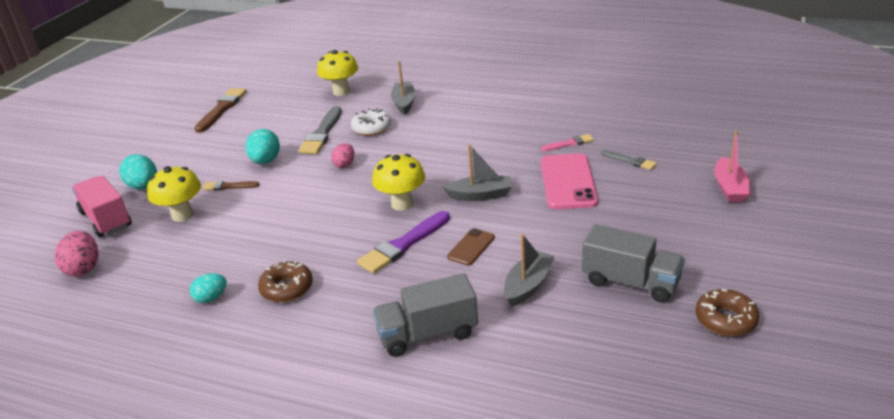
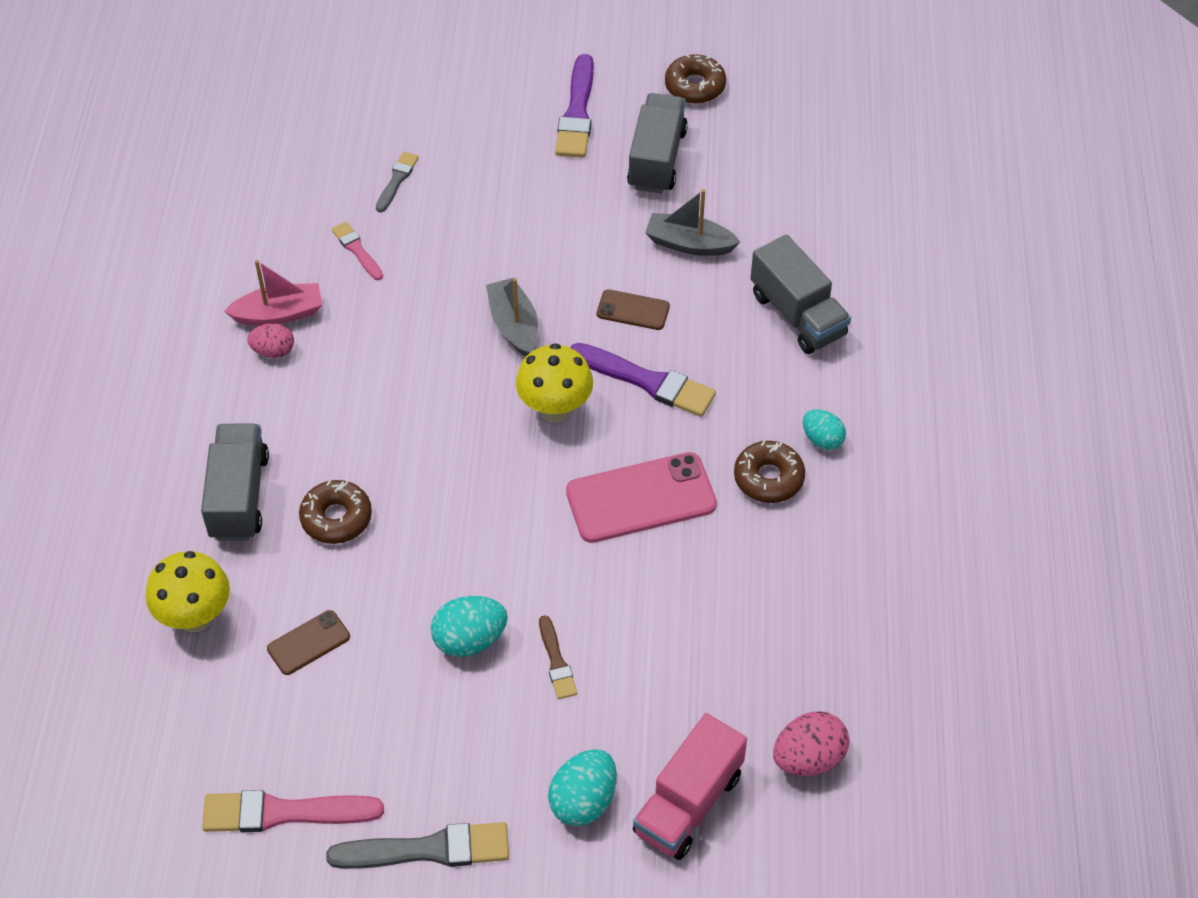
camera: 110 degrees left, 20 degrees up
(182, 215) = (649, 690): yellow mushroom -> none
(211, 298) = (813, 556): turquoise egg -> turquoise egg (822, 439)
(222, 109) = (284, 813): brown brush -> pink brush
(303, 118) = (308, 643): none -> brown phone
(322, 134) = (365, 588): grey brush -> grey brush (428, 849)
(344, 164) = (461, 517): pink egg -> pink egg (273, 351)
(371, 128) = (336, 518): white donut -> brown donut
(404, 103) = (239, 496): grey boat -> grey truck
(568, 182) = (462, 238): pink phone -> pink phone (641, 498)
(693, 246) = (577, 113): none -> purple brush
(730, 188) = (447, 85): pink boat -> pink boat (279, 314)

